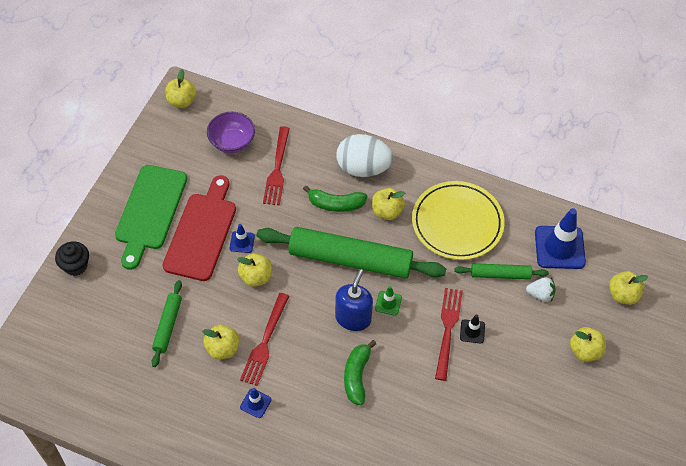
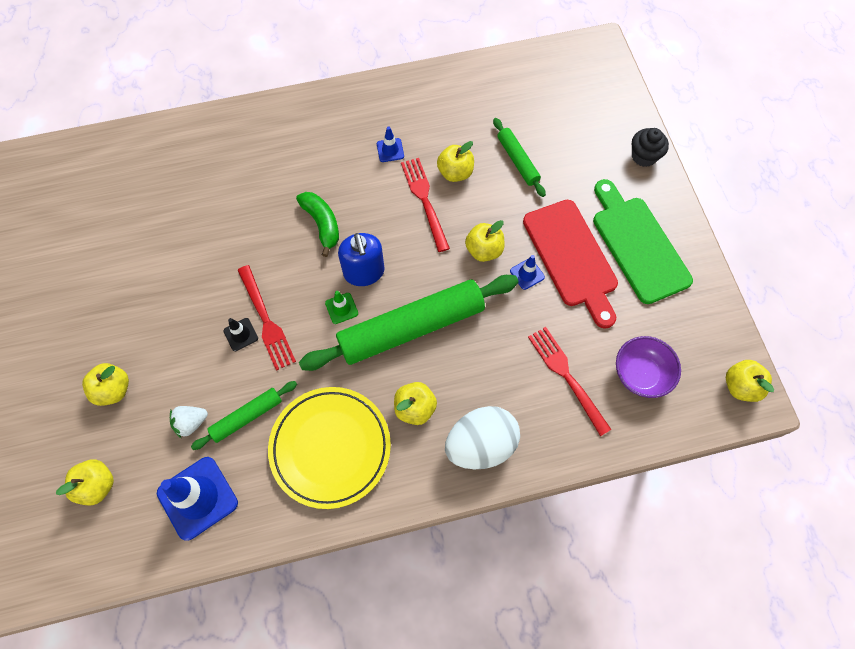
camera: 145 degrees right, 10 degrees up
(336, 204) = (473, 378): green banana -> none

